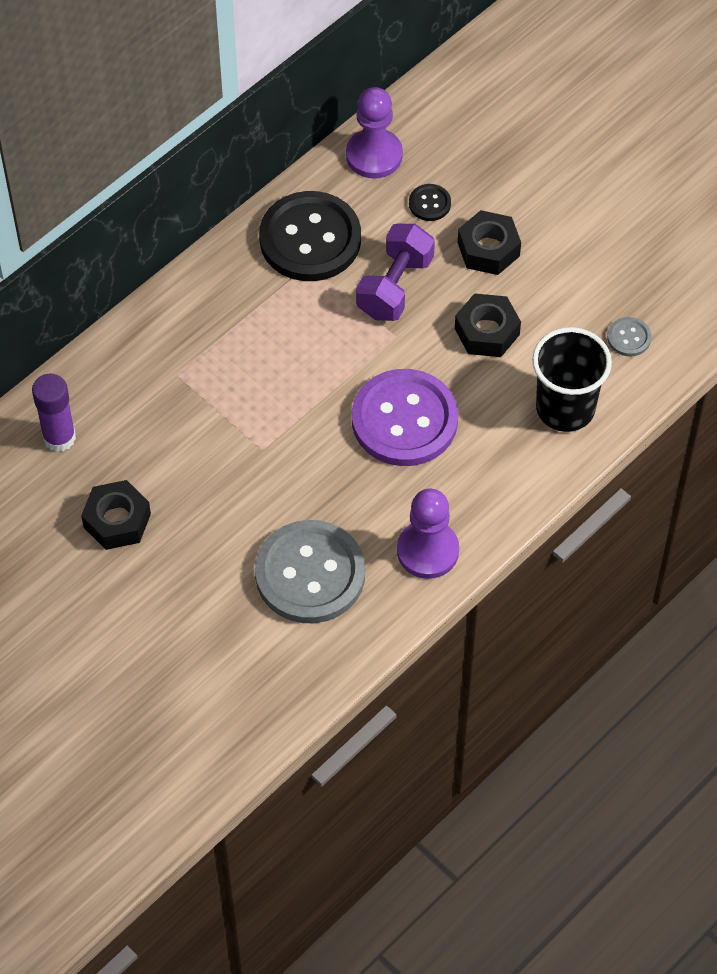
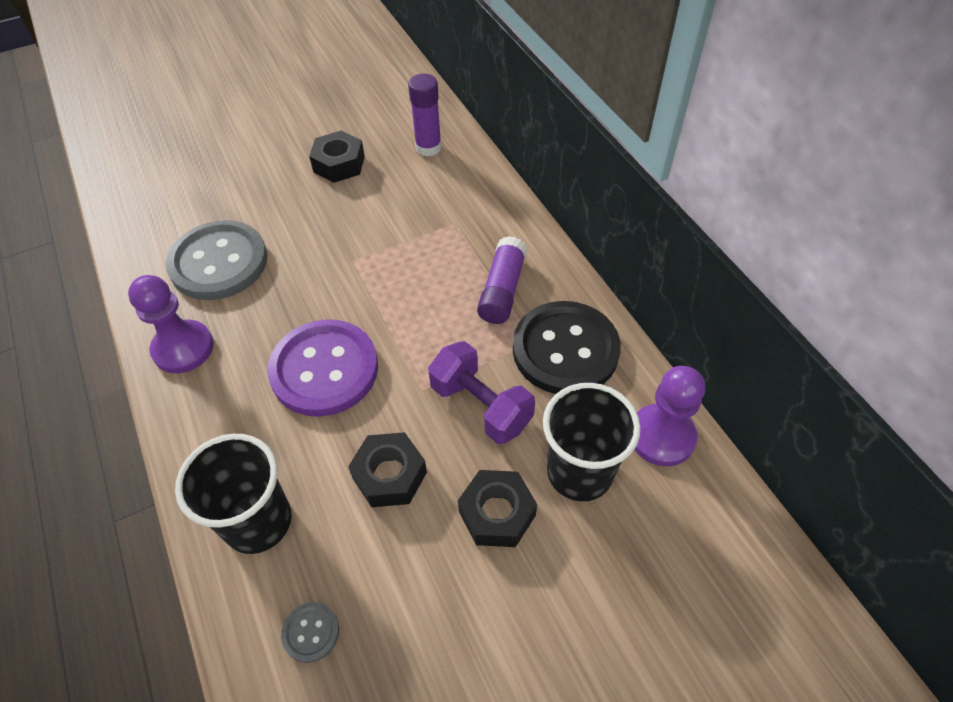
camera: 110 degrees right, 5 degrees down
(256, 306) = (502, 290): none -> purple glue stick
(429, 203) = (579, 472): black button -> black cup

